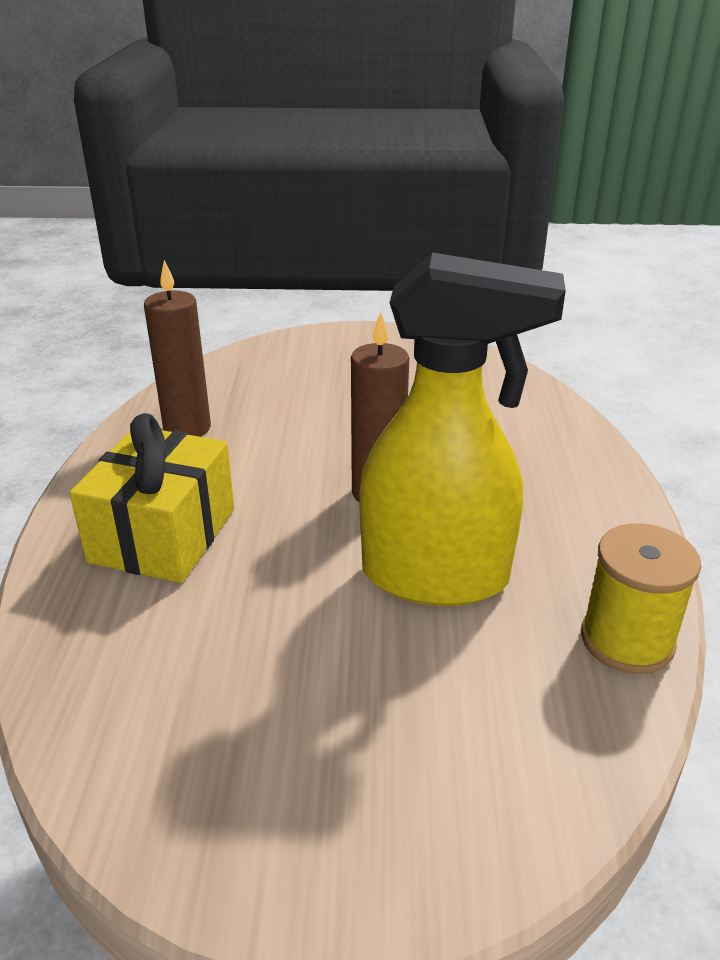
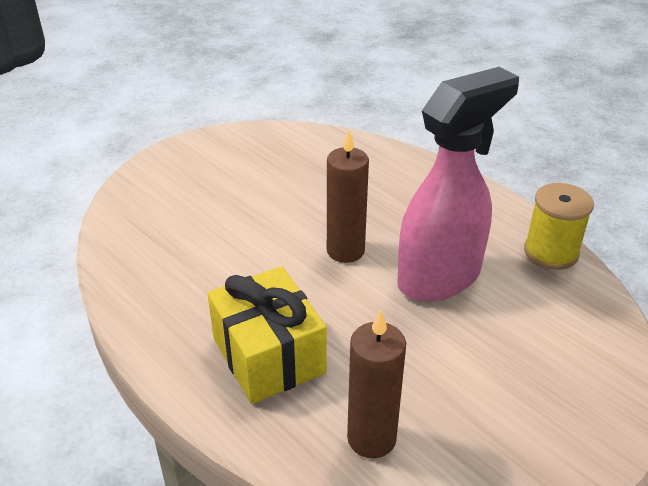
camera: 45 degrees left, 5 degrees up
(187, 428) = (167, 282): brown candle -> brown candle (371, 438)
(437, 577) = (440, 277): yellow spray bottle -> pink spray bottle

